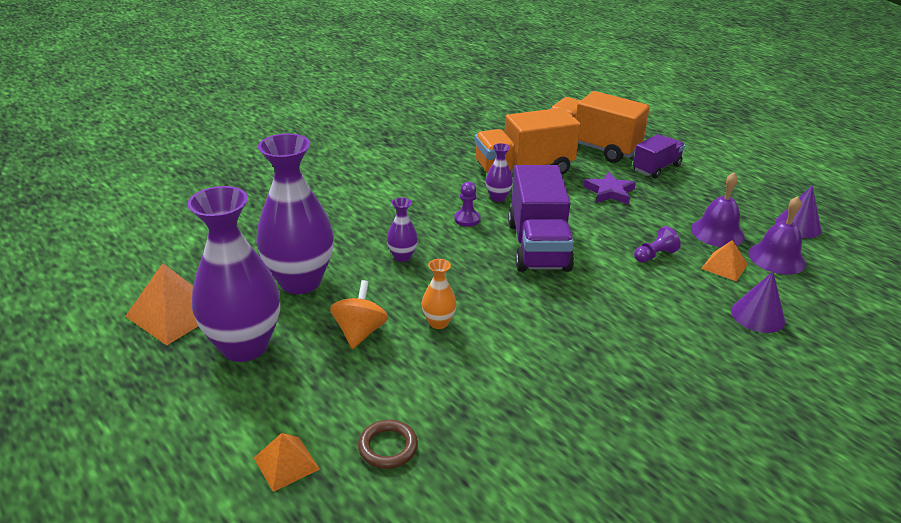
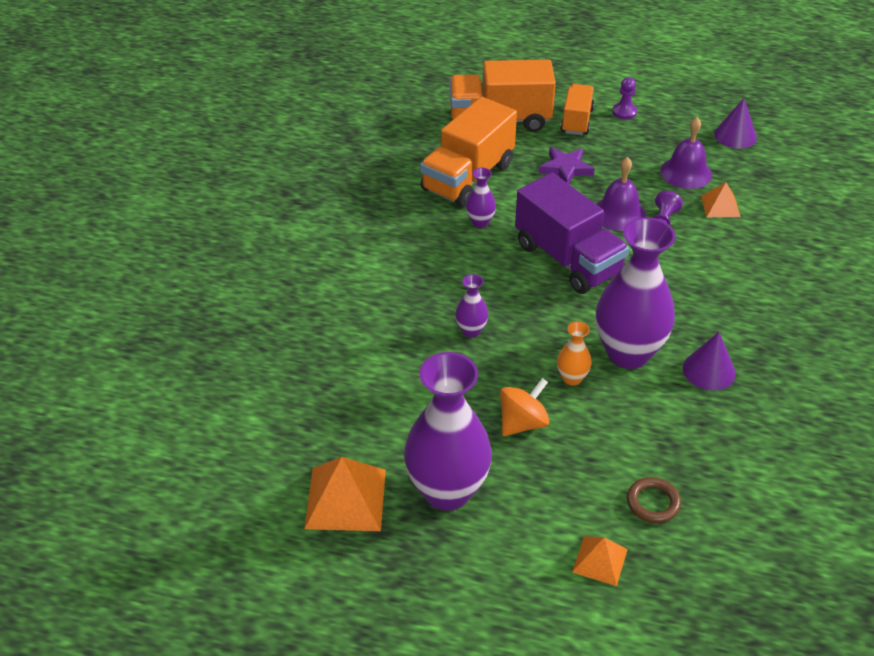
camera: 35 degrees left, 10 degrees up
(300, 281) = (415, 404): purple vase -> purple vase (628, 353)
(360, 332) = (522, 423): orange spinning top -> orange spinning top turned 75 degrees clockwise
(467, 219) = (480, 261): purple pawn -> purple pawn (624, 112)
(656, 168) = (576, 121): purple truck -> orange truck
(758, 315) = (780, 242): purple cone -> purple cone (709, 370)
(776, 258) = (748, 178): purple bell -> purple bell (619, 213)

